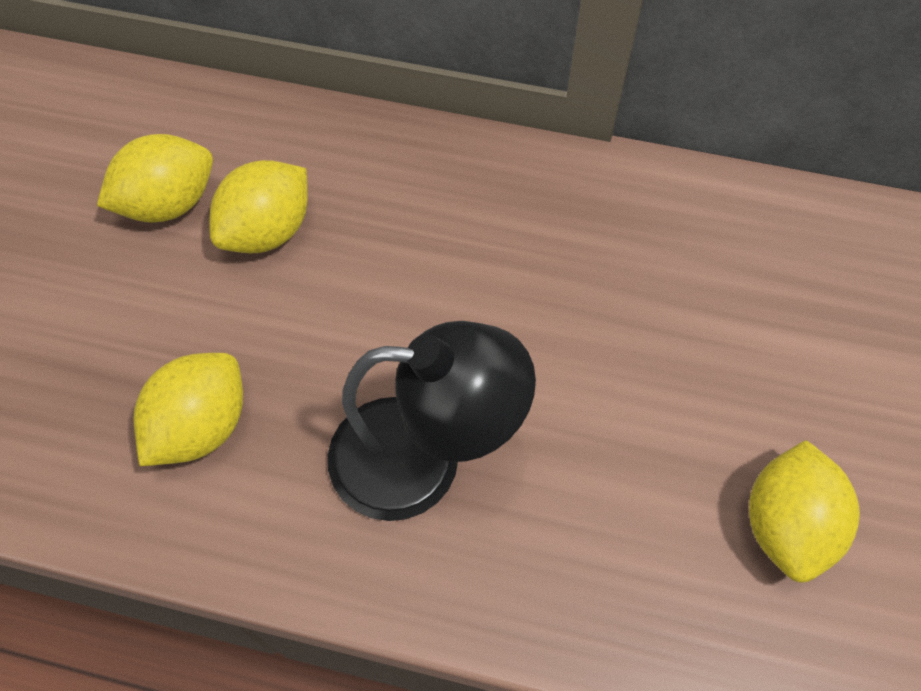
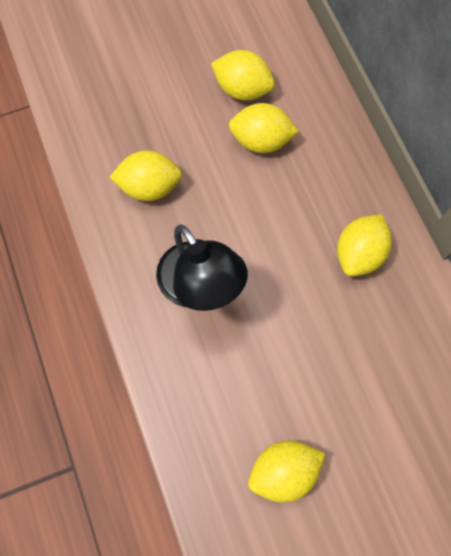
camera: 55 degrees right, 10 degrees up
(531, 224) = (359, 253): none -> yellow lemon

